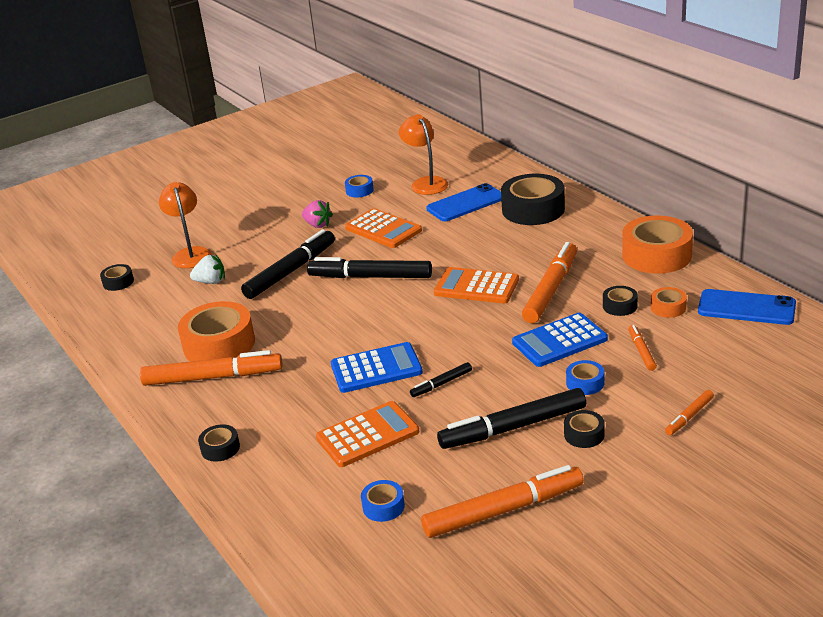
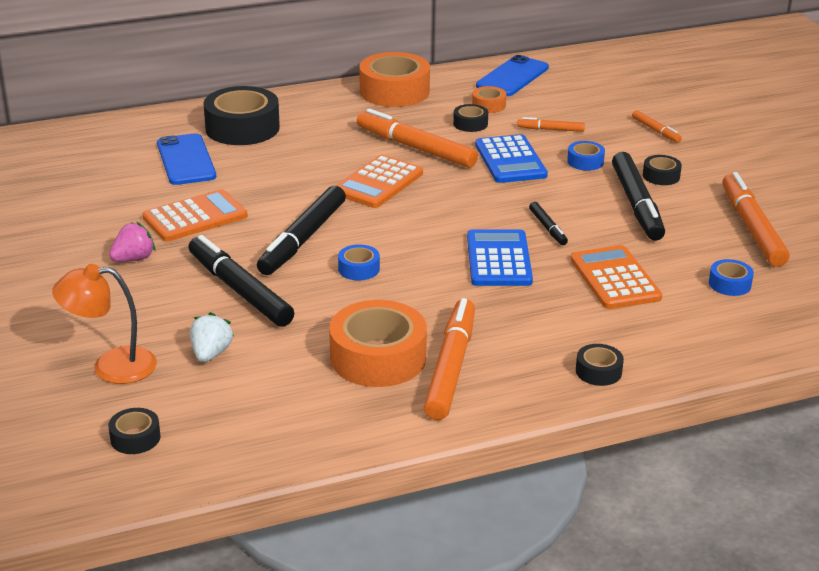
camera: 80 degrees left, 0 degrees up
(359, 190) = (70, 219): blue tape -> blue tape (359, 269)
(426, 183) = (104, 175): orange lamp -> none

